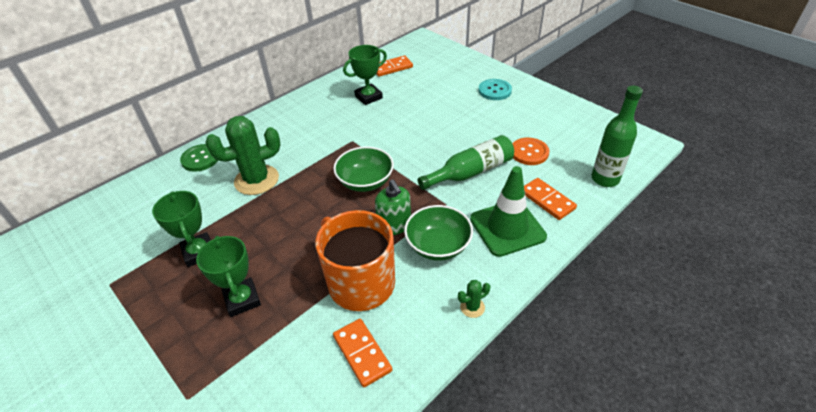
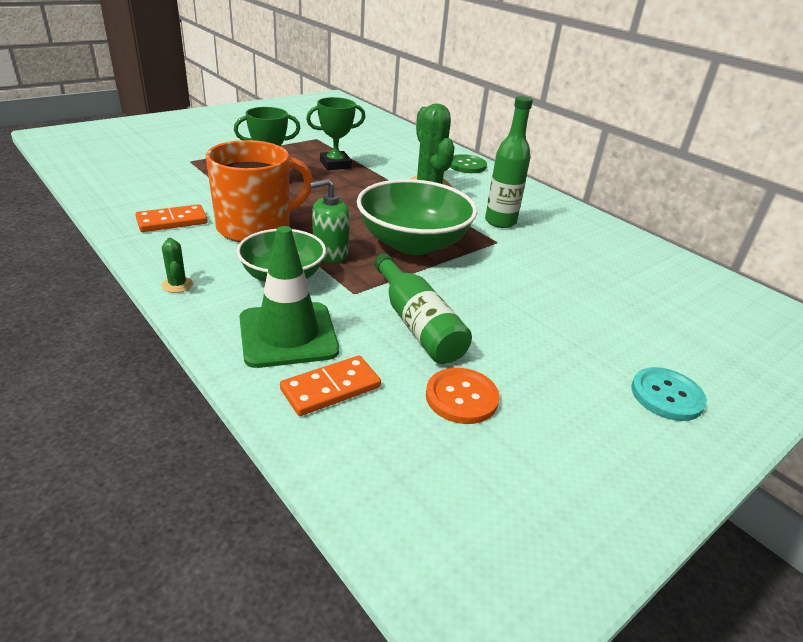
camera: 90 degrees right, 10 degrees down
(365, 182) = (413, 243): green bowl -> green bowl, size x1.54
(368, 97) = (605, 262): green trophy -> none
(392, 68) = (701, 290): orange domino -> none
(605, 179) = (366, 486): green bottle -> green bottle (500, 222)

